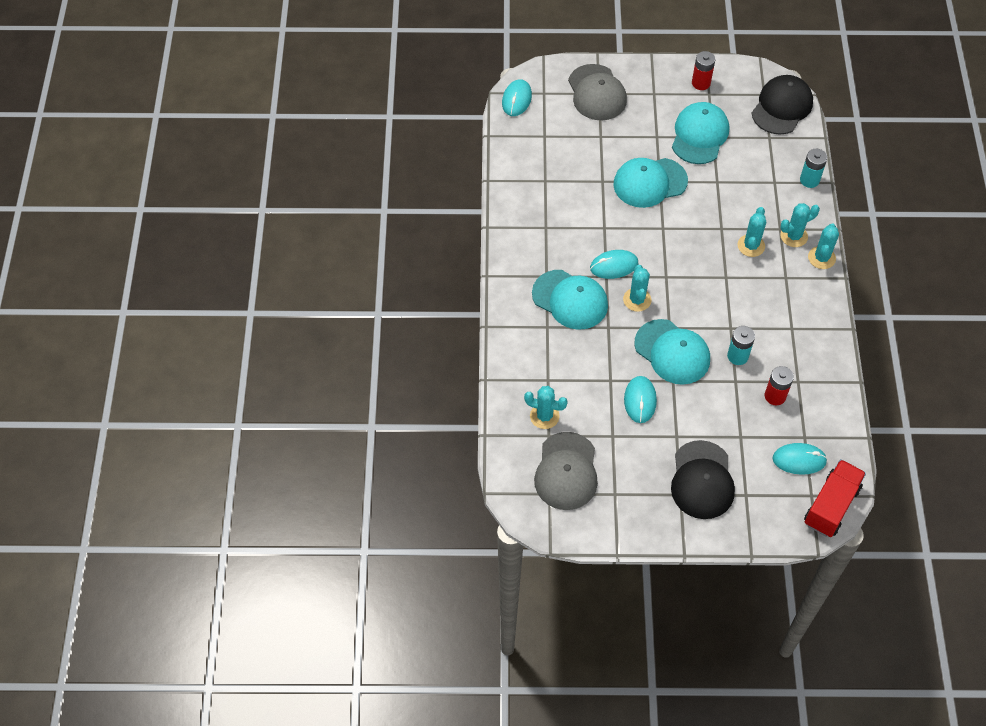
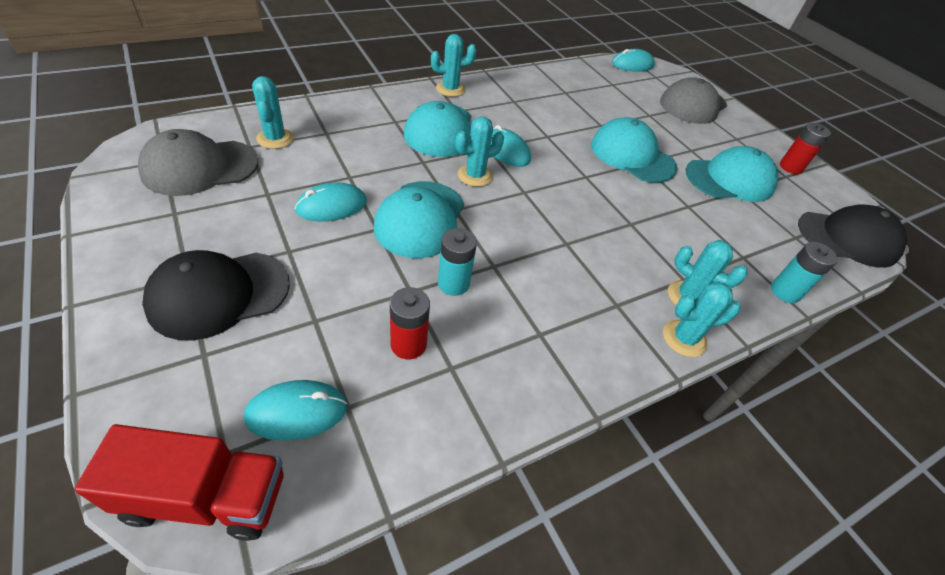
camera: 55 degrees right, 10 degrees down
(751, 246) = (632, 256): turquoise cactus -> turquoise cactus (450, 89)
(799, 460) = (297, 412): turquoise mouse -> turquoise mouse turned 75 degrees counterclockwise

